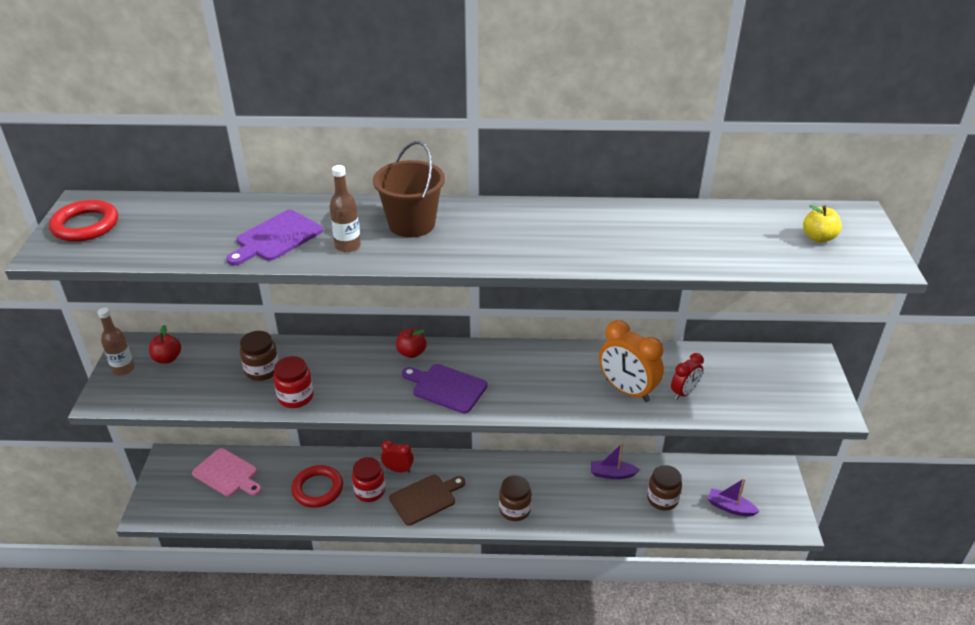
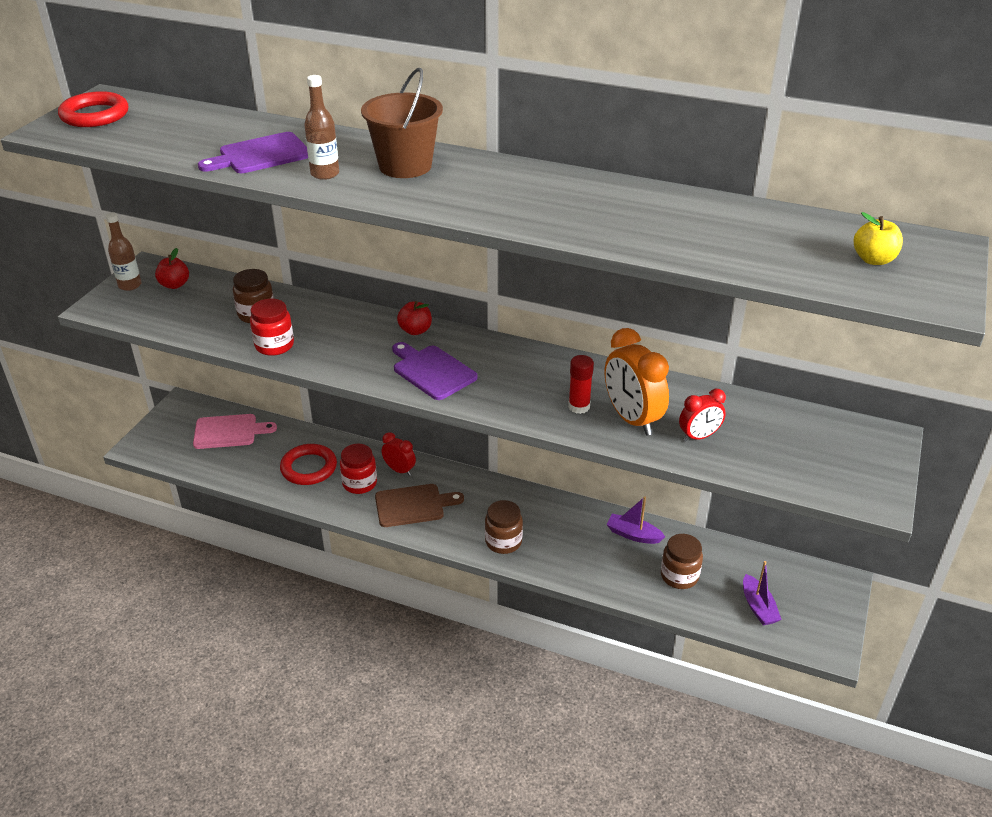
camera: 20 degrees right, 0 degrees up
(227, 474) = (229, 431): pink cutting board -> pink cutting board turned 60 degrees counterclockwise
(581, 390) = (579, 406): none -> red glue stick
(730, 507) = (758, 607): purple boat -> purple boat turned 150 degrees counterclockwise

